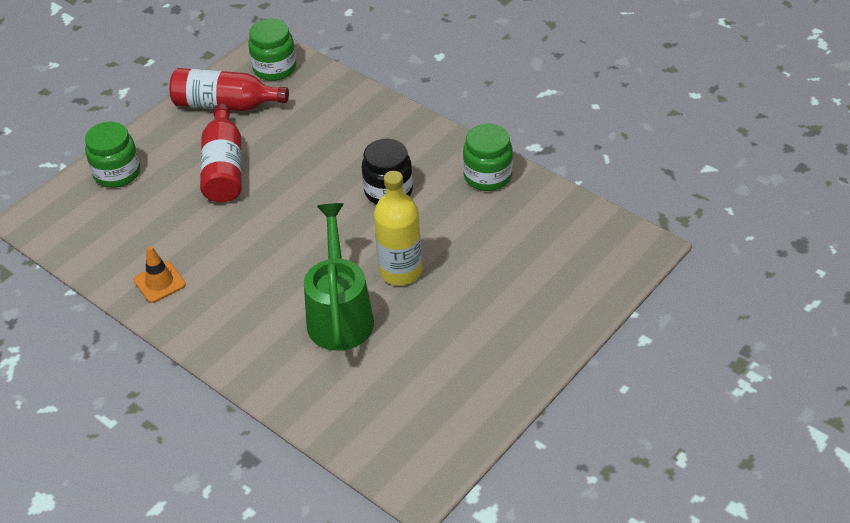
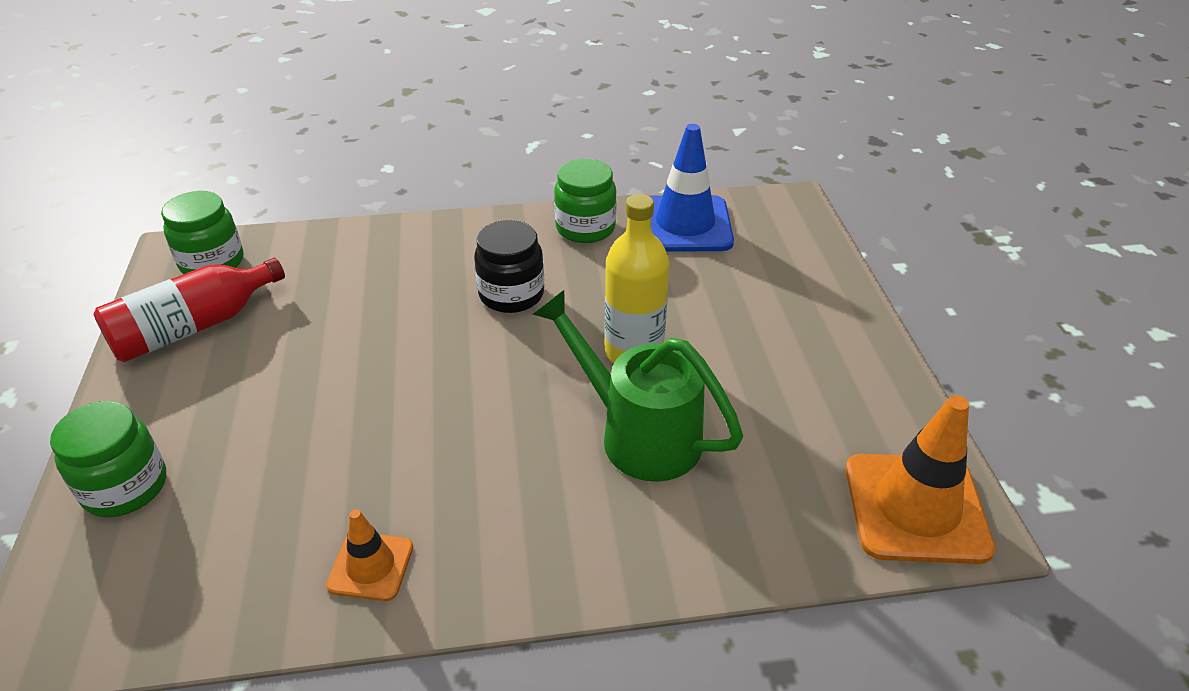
camera: 50 degrees left, 5 degrees down
(224, 168) = (283, 387): red bottle -> none
(409, 456) = (916, 508): none -> orange traffic cone
(550, 214) = (684, 224): none -> blue traffic cone

